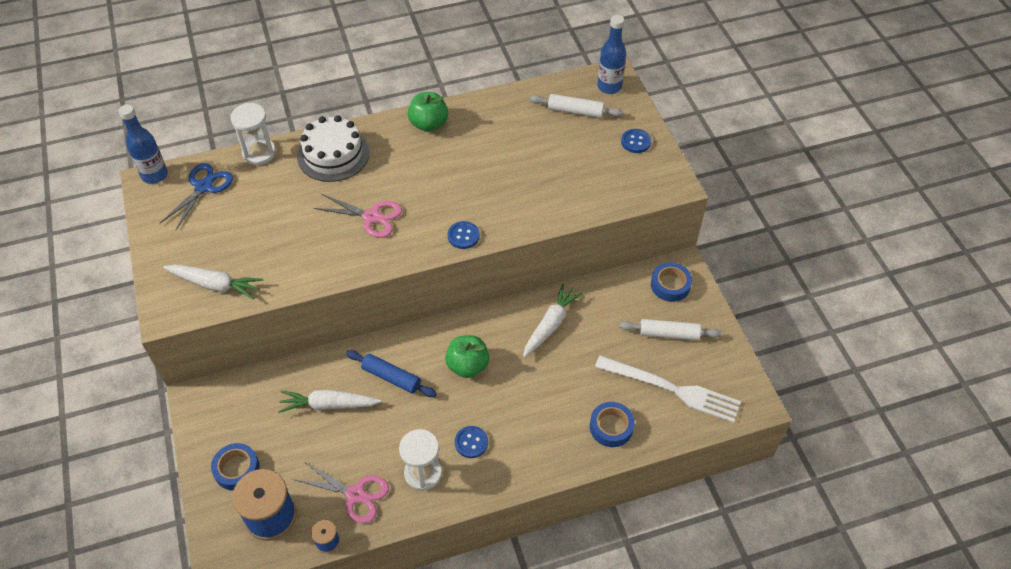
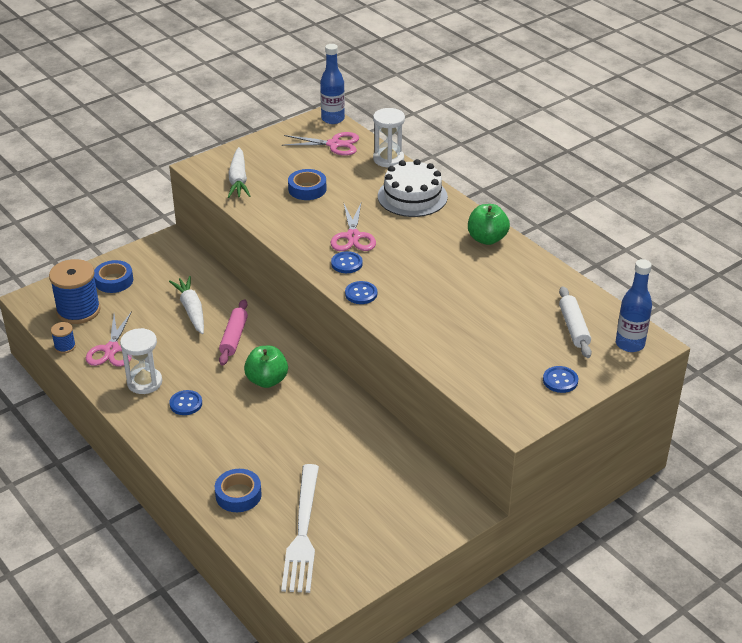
camera: 70 degrees right, 15 degrees down
(203, 187) = (334, 144): blue scissors -> pink scissors
(391, 377) = (234, 337): blue rolling pin -> pink rolling pin
(412, 233) = (346, 263): none -> blue button
(550, 324) = (340, 424): white carrot -> none
(669, 334) = (372, 516): white rolling pin -> none
(670, 285) = (438, 504): blue tape -> blue tape (307, 189)

